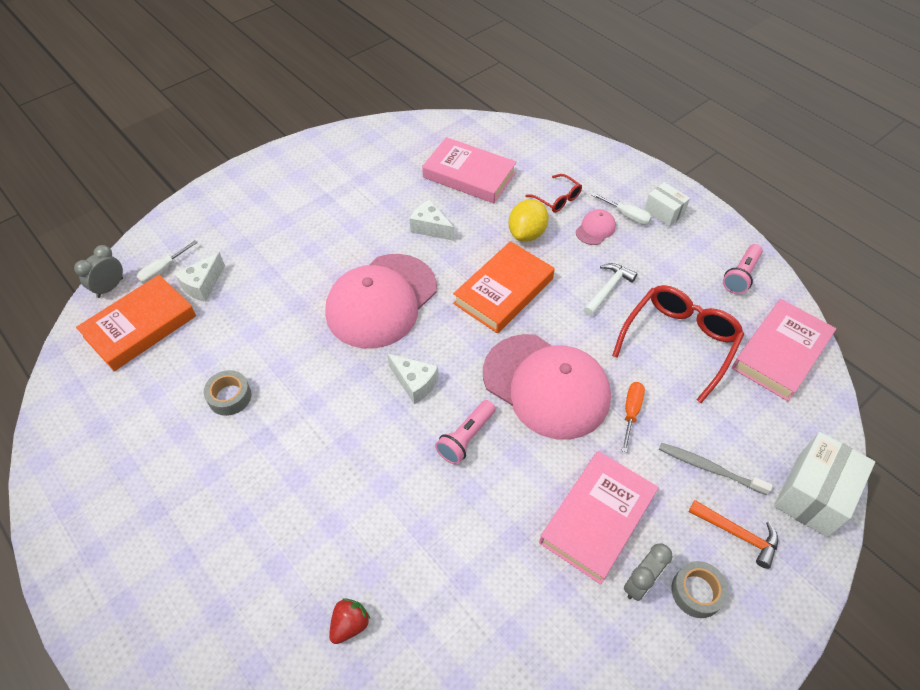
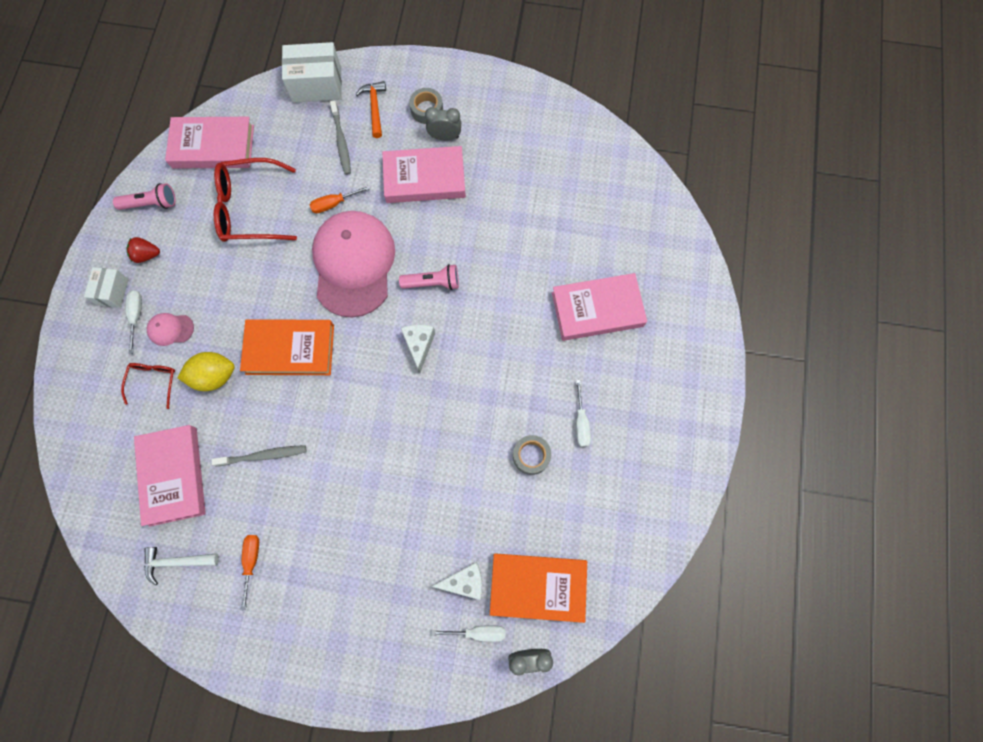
camera: 130 degrees left, 20 degrees up
(207, 459) = (581, 423): none -> white screwdriver
(288, 573) = (597, 309): none -> pink book
(350, 624) = (591, 255): red strawberry -> red strawberry (147, 255)
(362, 183) = (251, 561): none -> orange screwdriver
(381, 300) = (368, 428): pink cap -> none
(430, 228) = (264, 455): white cheese -> grey toothbrush
(608, 289) = (232, 281): white hammer -> white hammer (177, 562)

